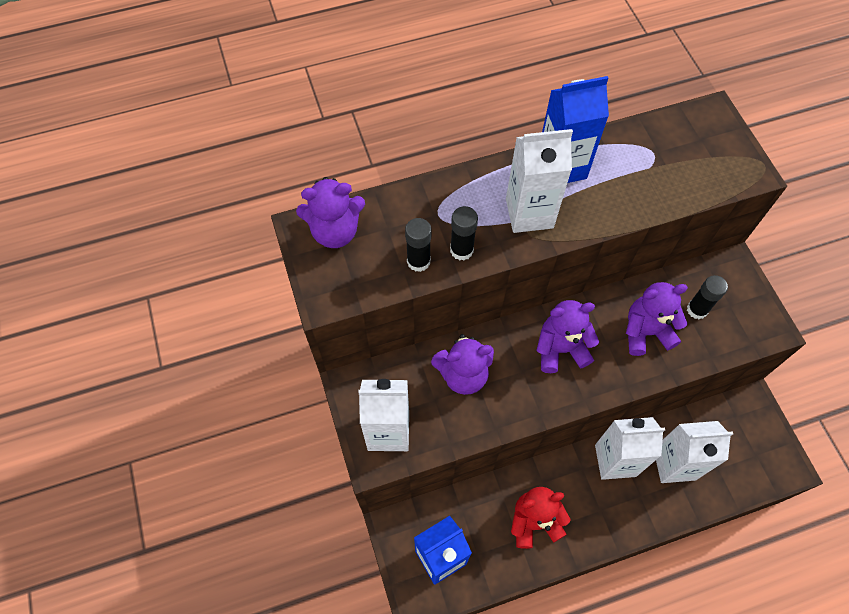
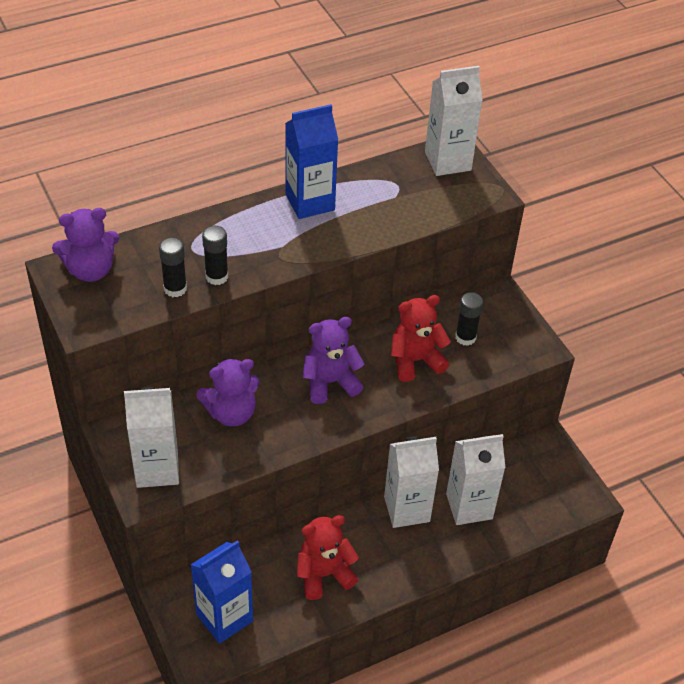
camera: 10 degrees left, 15 degrees down
(529, 213) = (280, 242): white carton -> white carton (448, 161)
(646, 332) = (415, 360): purple teddy bear -> red teddy bear

